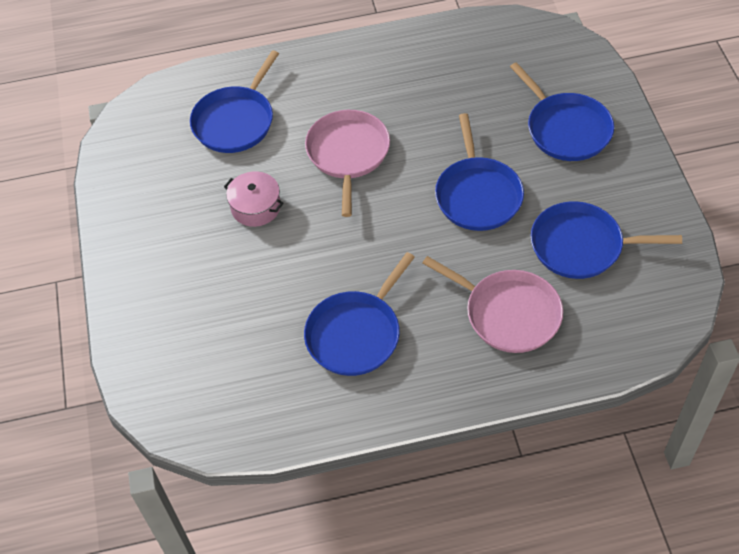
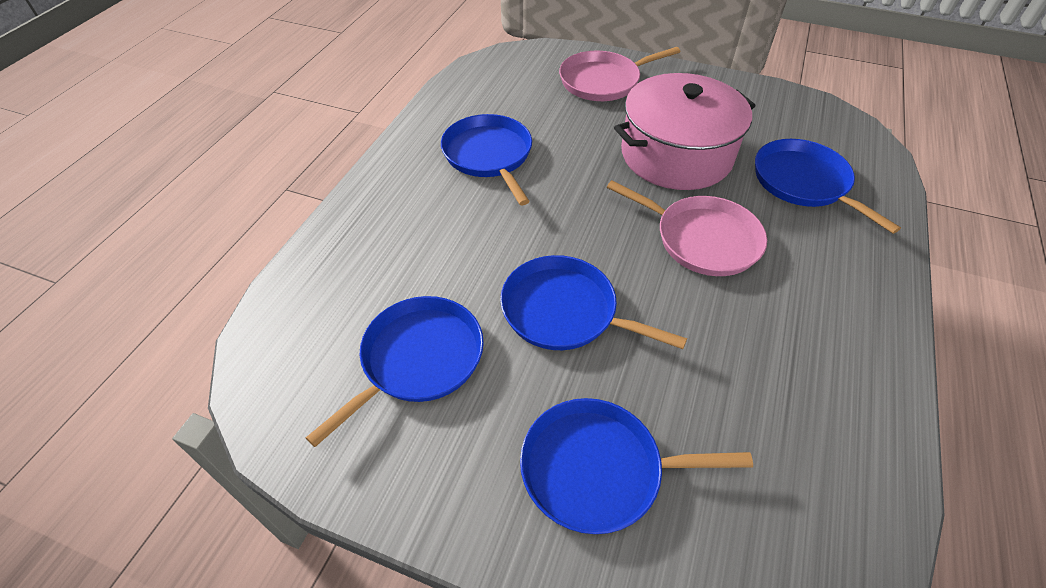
camera: 120 degrees right, 5 degrees down
(256, 207) = (676, 155): pink pot -> pink pot, size x2.14
(508, 313) = (407, 253): pink pan -> pink pan (603, 81)

